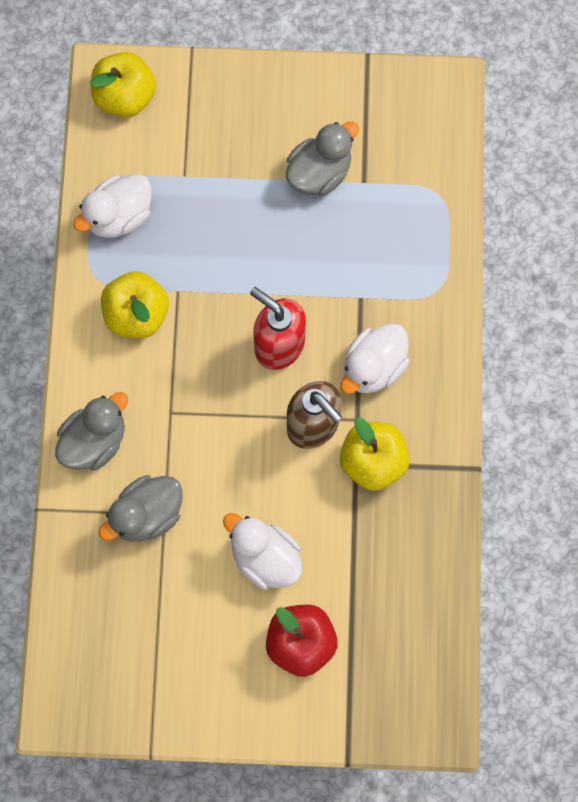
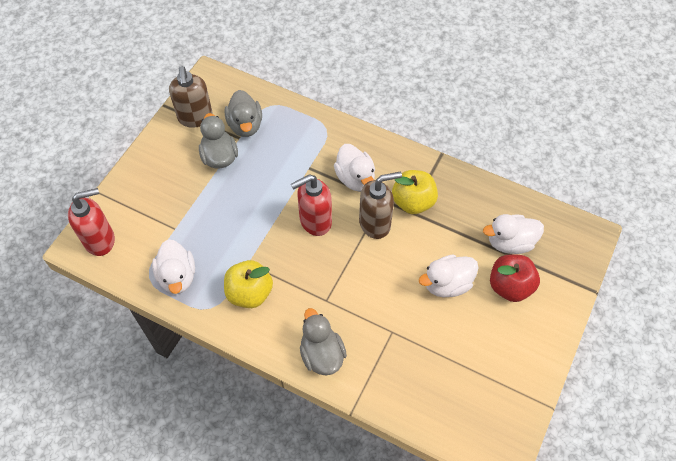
camera: 65 degrees left, 15 degrees down
(125, 97) = (100, 240): yellow apple -> red soap dispenser
(147, 514) = (387, 342): grey duck -> grey duck (245, 125)
(367, 107) = (195, 117): none -> brown soap dispenser
(370, 619) = (510, 242): none -> white duck

